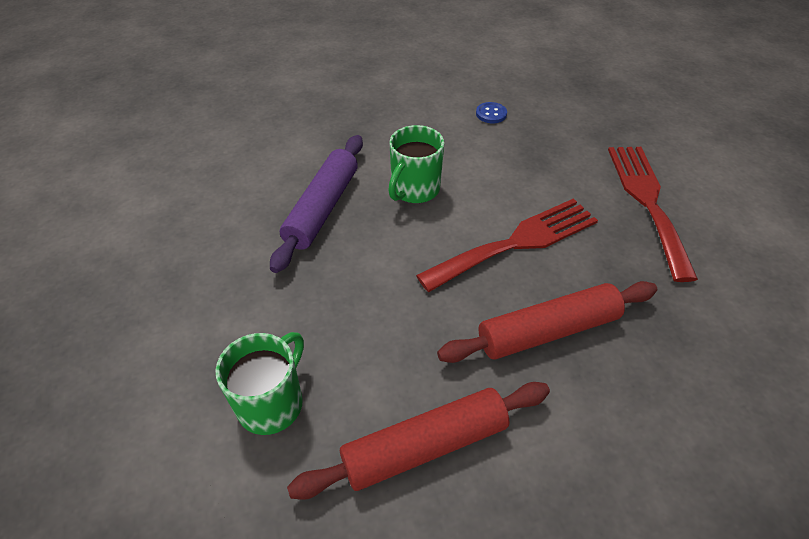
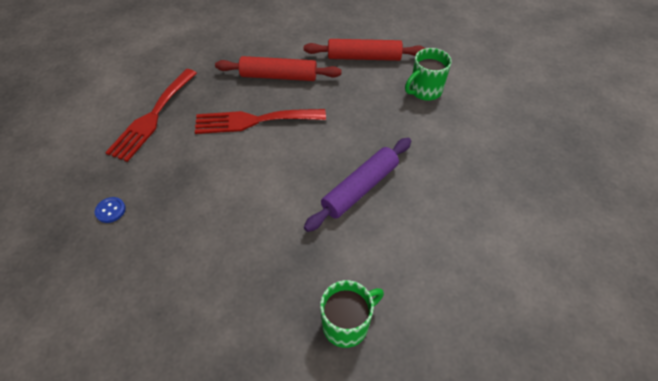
camera: 155 degrees left, 5 degrees up
(414, 189) = (288, 180): green mug -> green mug (346, 324)
(491, 114) = (171, 233): blue button -> blue button (110, 210)

